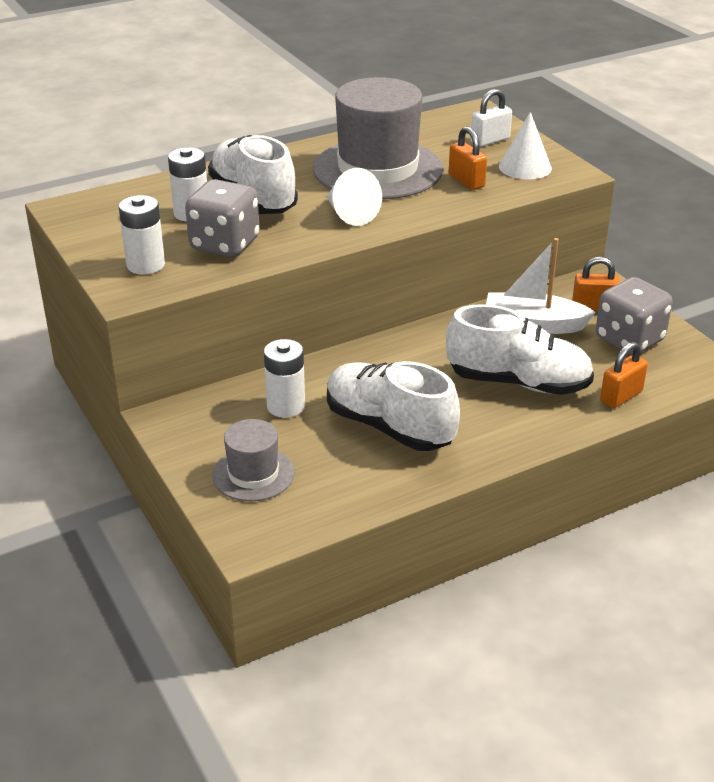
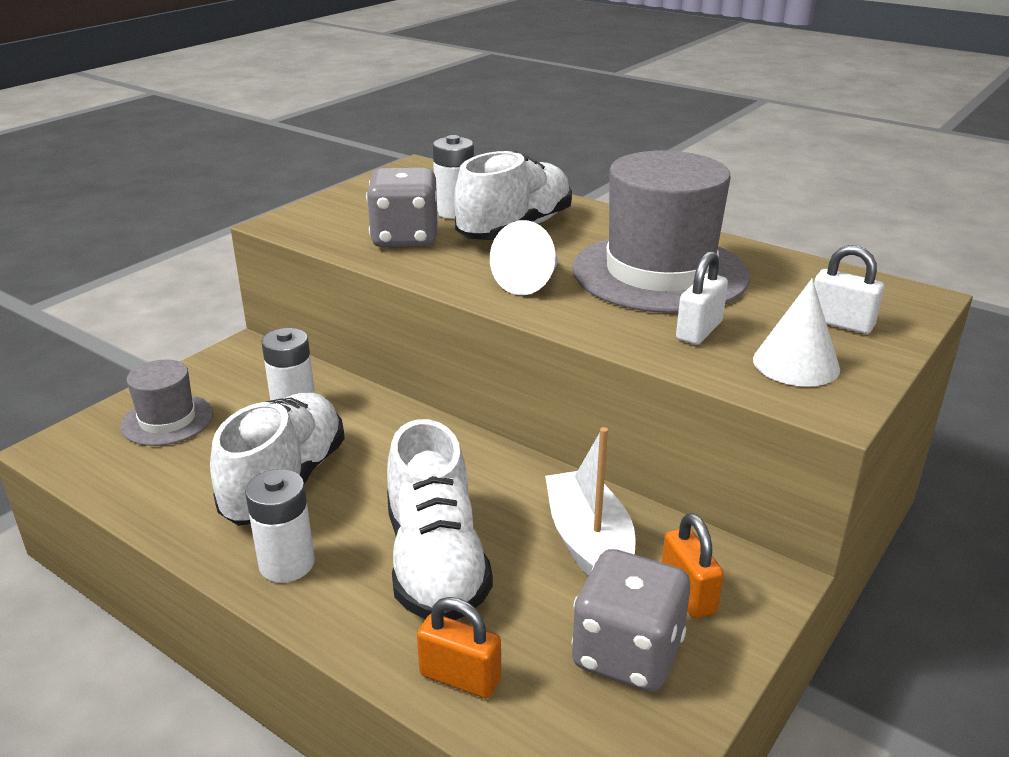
camera: 65 degrees right, 5 degrees down
(145, 265) = (337, 217): white battery -> white battery (287, 564)
(466, 181) = (699, 331): orange padlock -> white padlock

